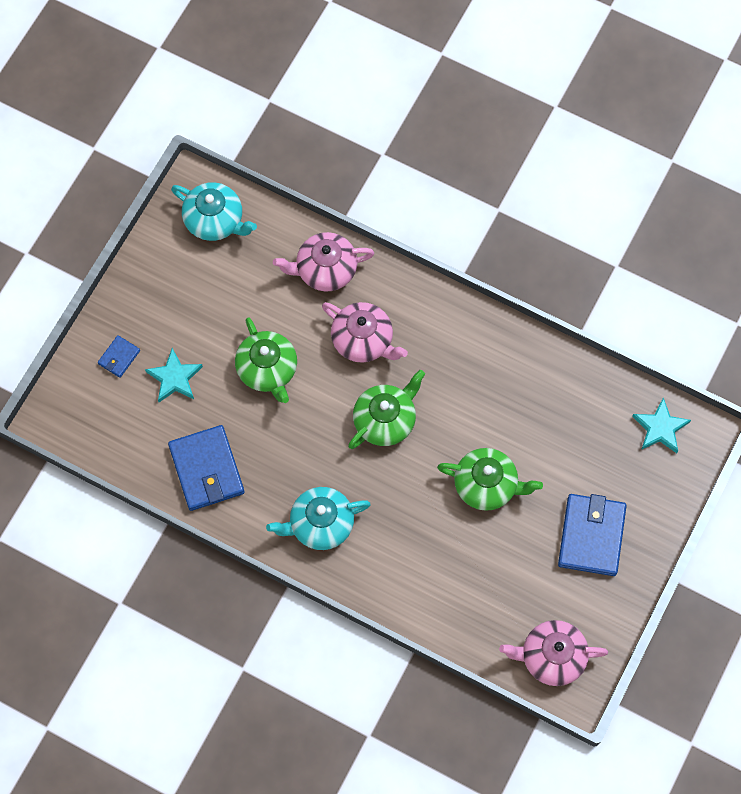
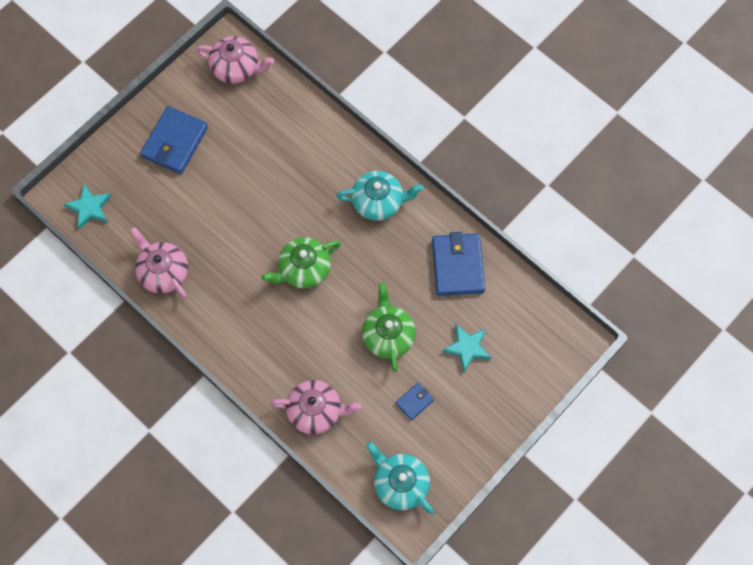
camera: 165 degrees left, 0 degrees up
(119, 357) = (510, 378): blue wallet -> blue wallet (414, 402)
(363, 340) = (302, 340): pink teapot -> pink teapot (163, 272)
(487, 485) = (240, 199): green teapot -> none

